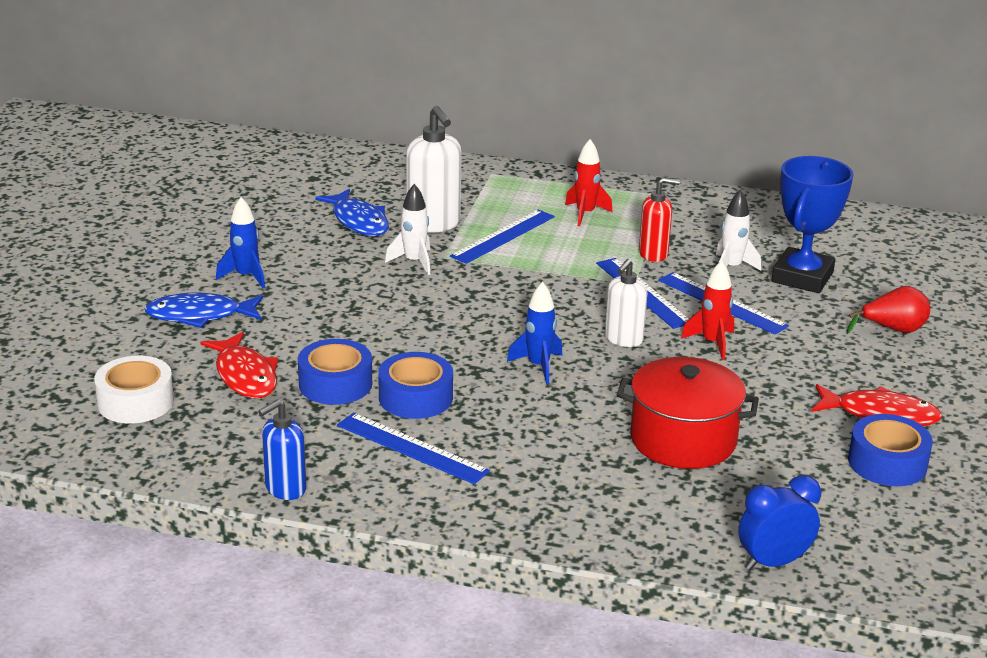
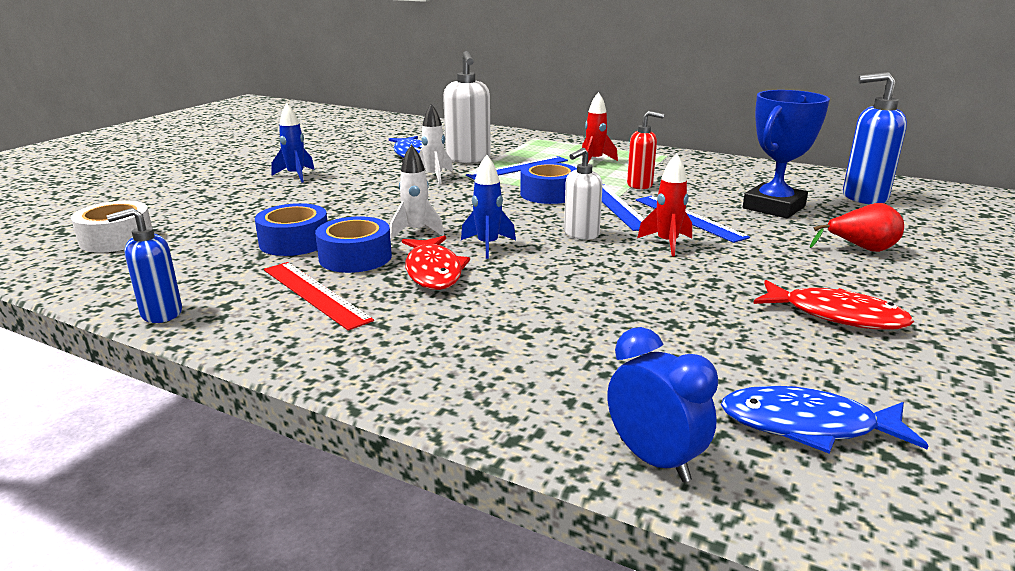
camera: 15 degrees right, 5 degrees down
(199, 315) = (235, 193): blue fish -> blue fish (807, 426)
(245, 375) = (225, 230): red fish -> red fish (433, 271)
(411, 448) = (315, 294): blue ruler -> red ruler
(683, 439) = (599, 315): red pot -> none
(731, 268) = (707, 197): white rocket -> white rocket (416, 232)
(773, 562) = (654, 460): blue clock -> blue clock turned 60 degrees clockwise
(887, 463) = (838, 363): blue tape -> blue tape (549, 194)
(889, 251) = (864, 197): none -> blue soap dispenser

